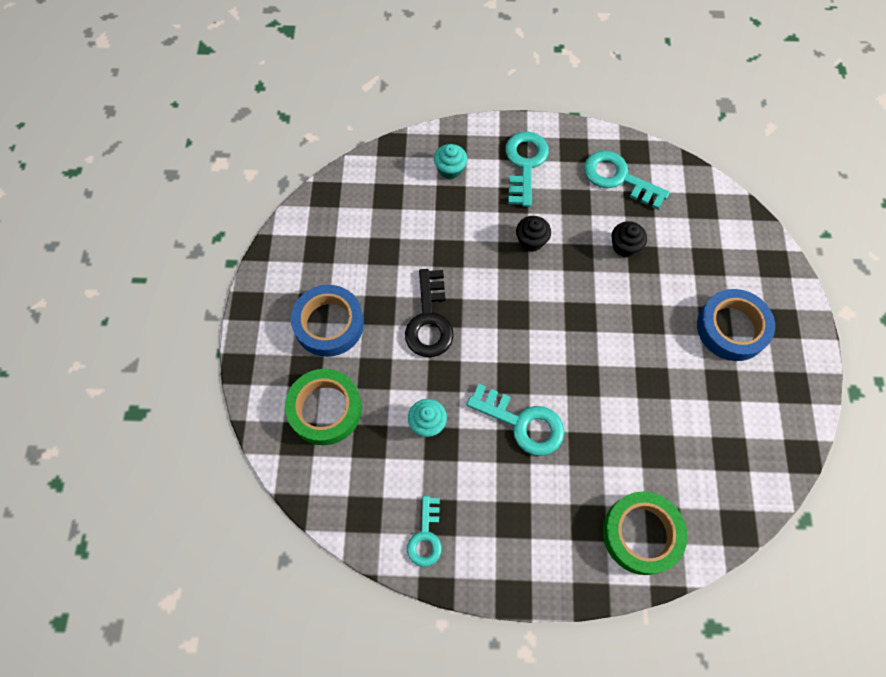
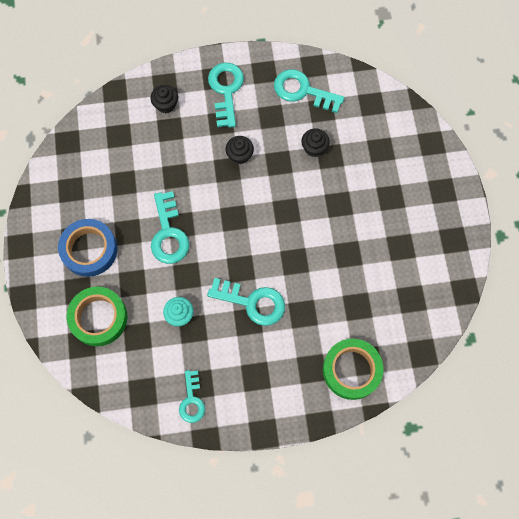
camera: 10 degrees left, 5 degrees up
(429, 320) = (168, 233): black key -> turquoise key
(450, 169) = (166, 104): turquoise cupcake -> black cupcake
(732, 328) = (404, 201): blue tape -> none

